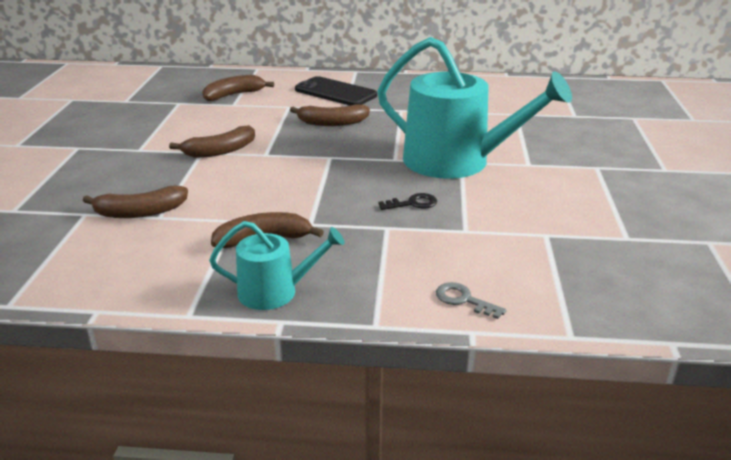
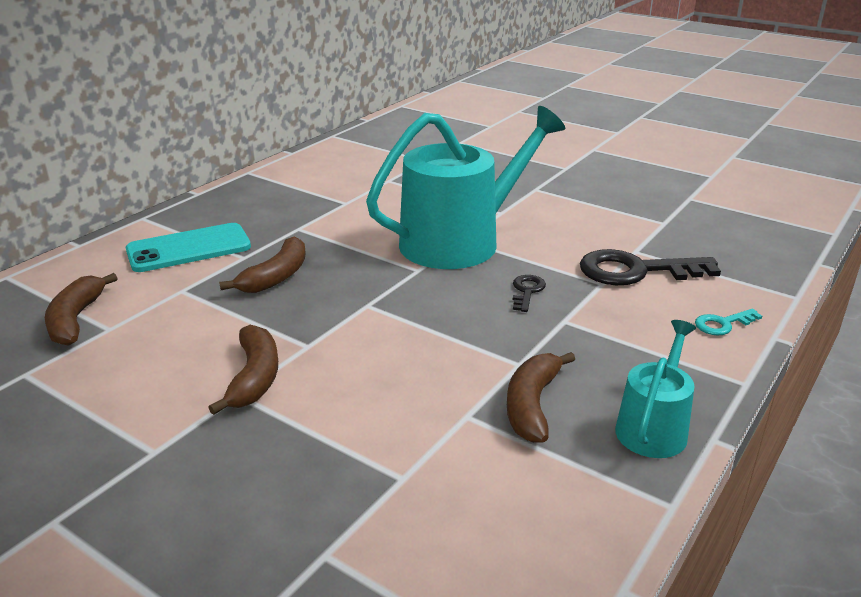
camera: 60 degrees left, 0 degrees up
(140, 212) = (374, 493): brown banana -> none
(335, 92) = (189, 248): black phone -> turquoise phone
(463, 300) = (722, 324): grey key -> turquoise key
(506, 241) = (635, 271): none -> black key

